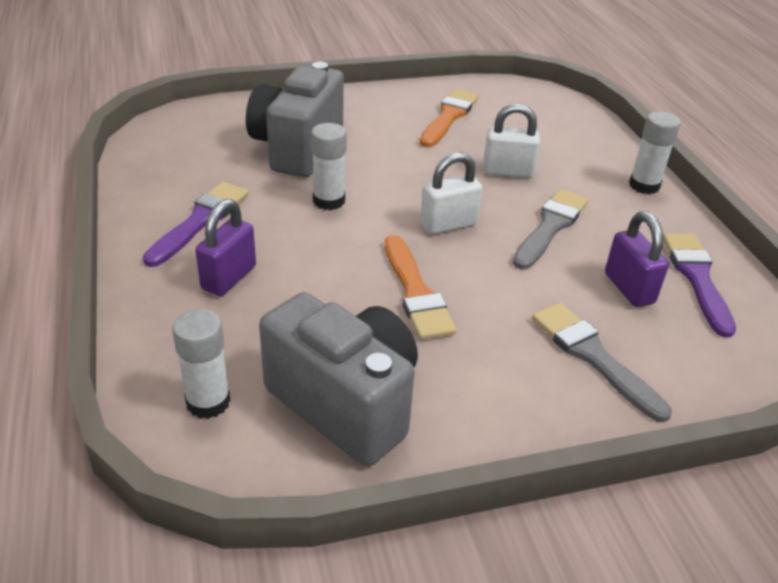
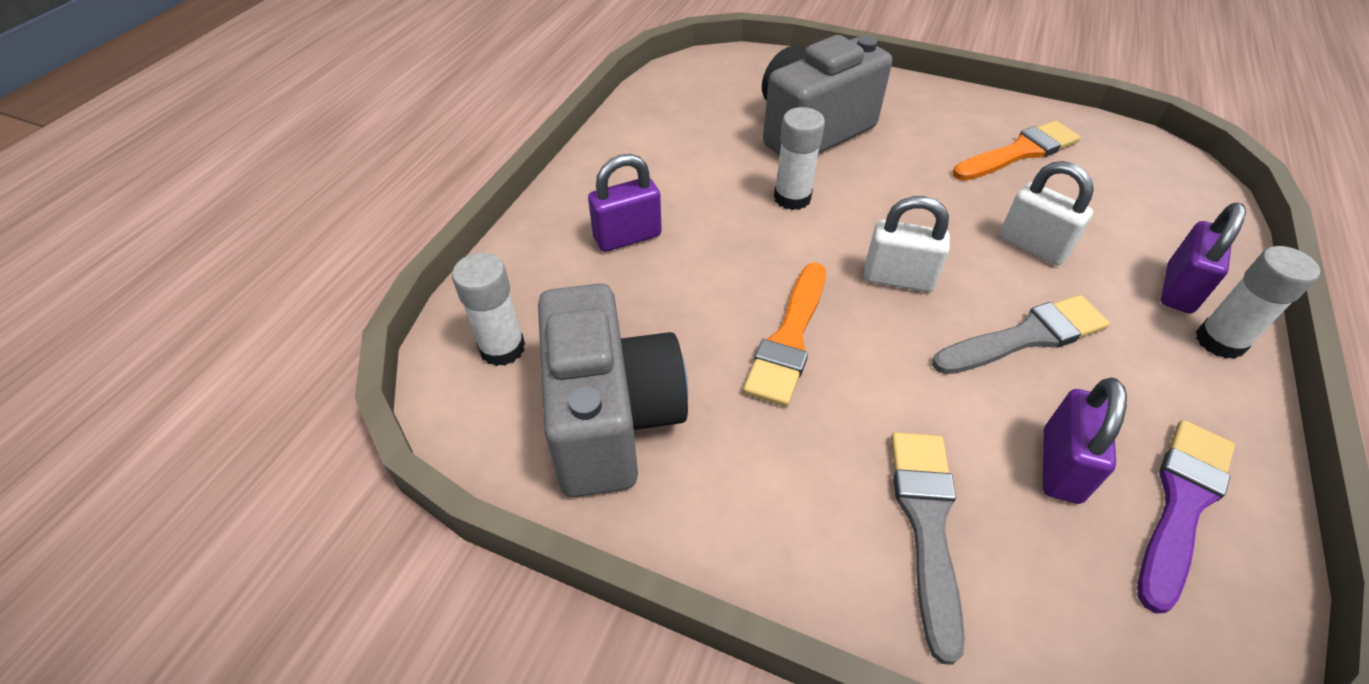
camera: 40 degrees right, 10 degrees up
(200, 221) = (654, 170): purple brush -> none
(602, 165) = (1178, 289): none -> purple padlock

